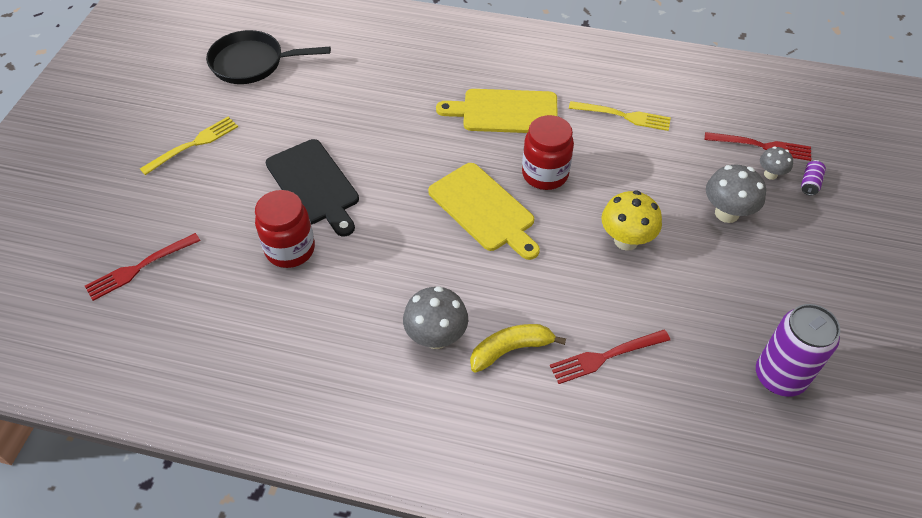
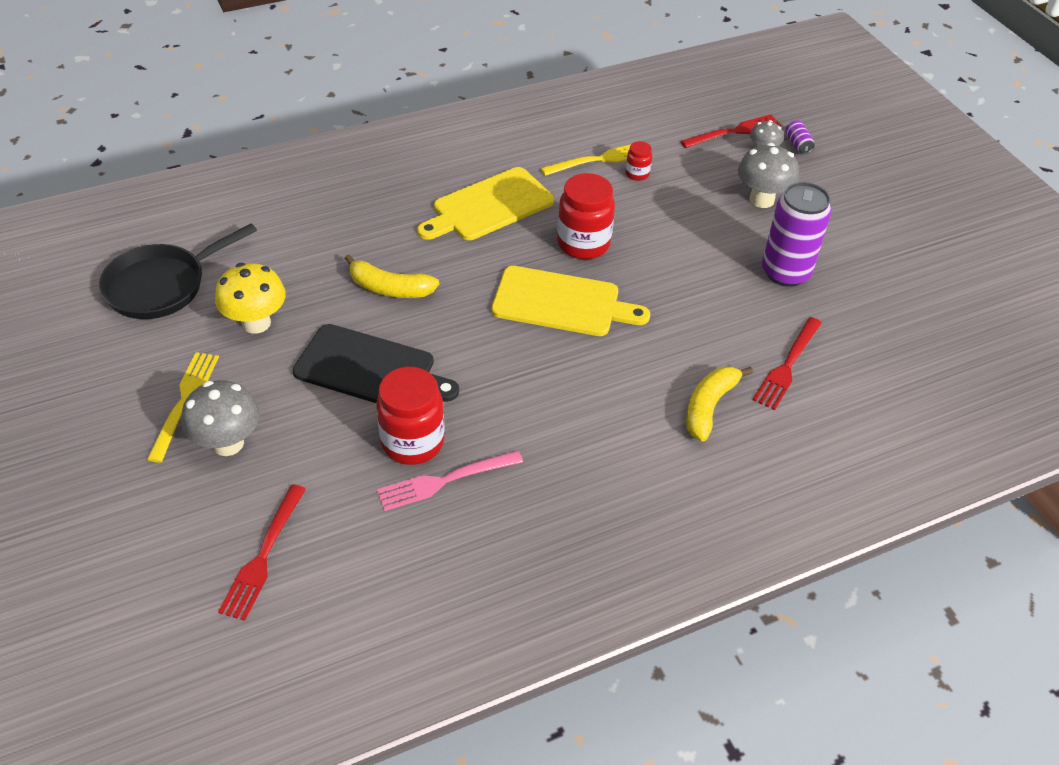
camera: 40 degrees left, 5 degrees down
(282, 288) = (444, 481): none -> pink fork
(380, 136) = (389, 288): none -> yellow banana
(436, 337) = (636, 435): grey mushroom -> grey mushroom (228, 443)
(626, 240) = (707, 263): yellow mushroom -> yellow mushroom (256, 323)
(642, 141) = (637, 174): none -> red jar
(779, 376) = (921, 304): purple can -> purple can (785, 272)

